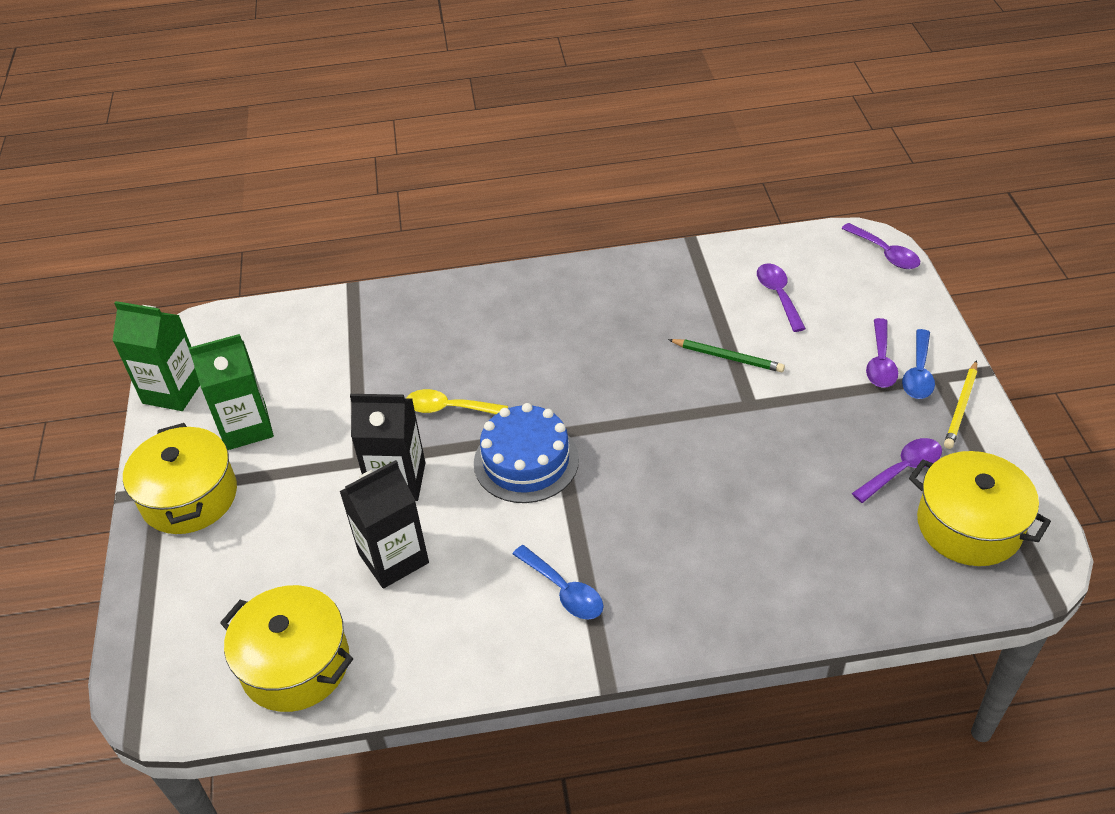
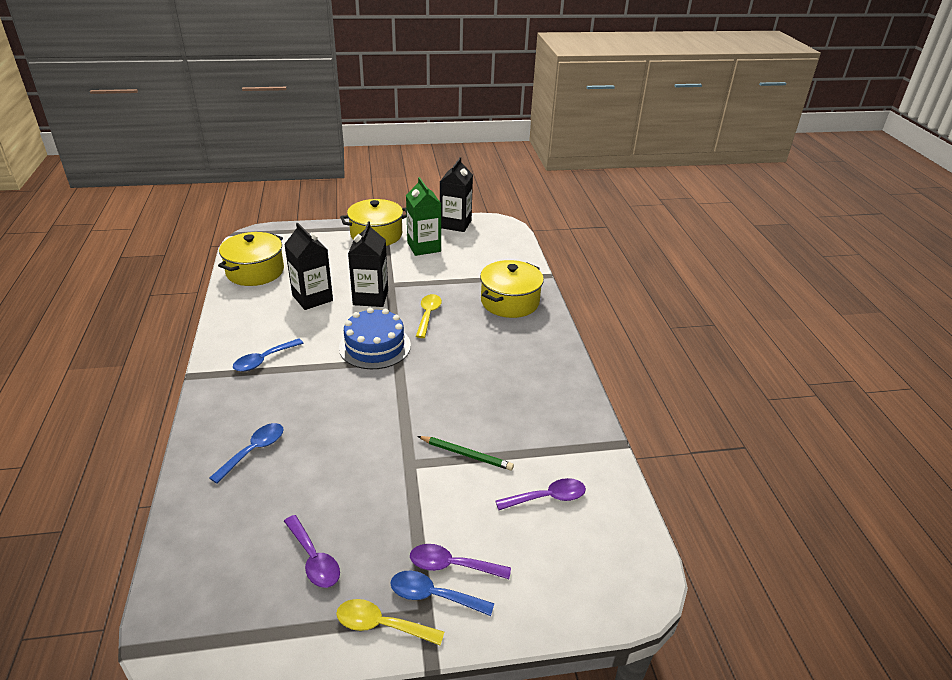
camera: 85 degrees right, 10 degrees down
(173, 391) = (455, 224): green carton -> black carton
(727, 357) = (466, 454): green pencil -> green pencil turned 90 degrees counterclockwise
(755, 559) = (253, 451): none -> blue spoon
(885, 253) = (623, 599): purple spoon -> none
(961, 407) = (382, 625): yellow pencil -> yellow spoon
(969, 525) = (236, 598): yellow pot -> yellow pot (510, 302)

